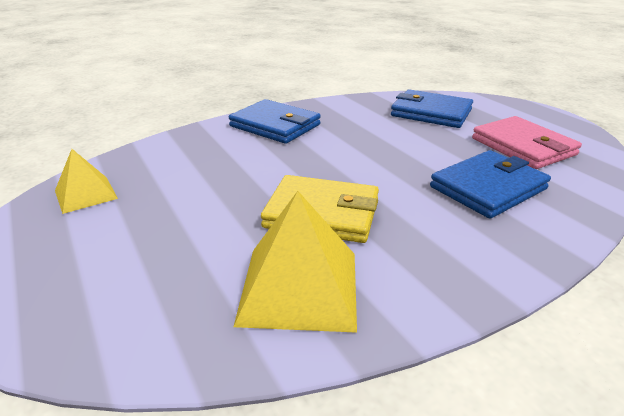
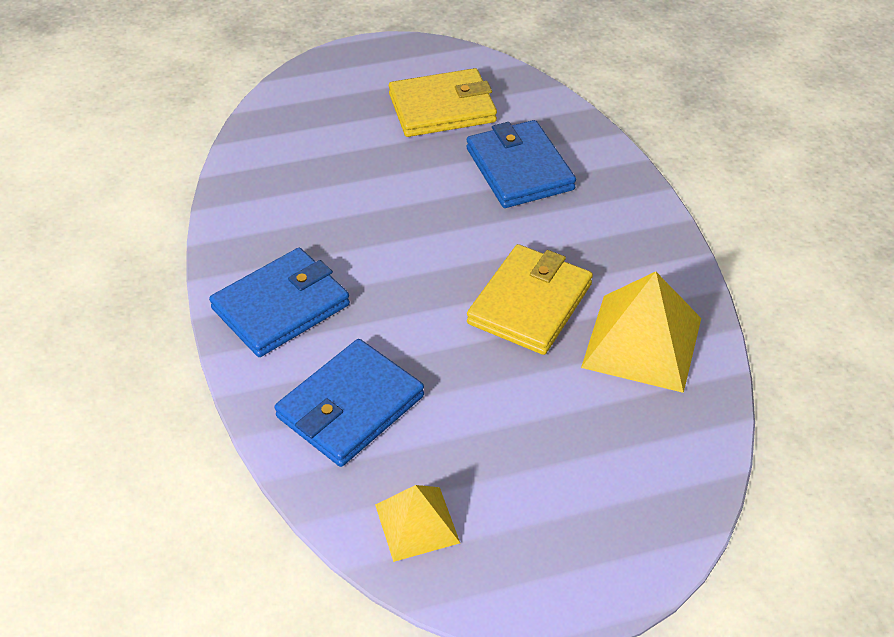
camera: 75 degrees left, 15 degrees up
(431, 113) = (315, 144): blue wallet -> blue wallet (350, 407)
(523, 146) = (442, 108): pink wallet -> yellow wallet

